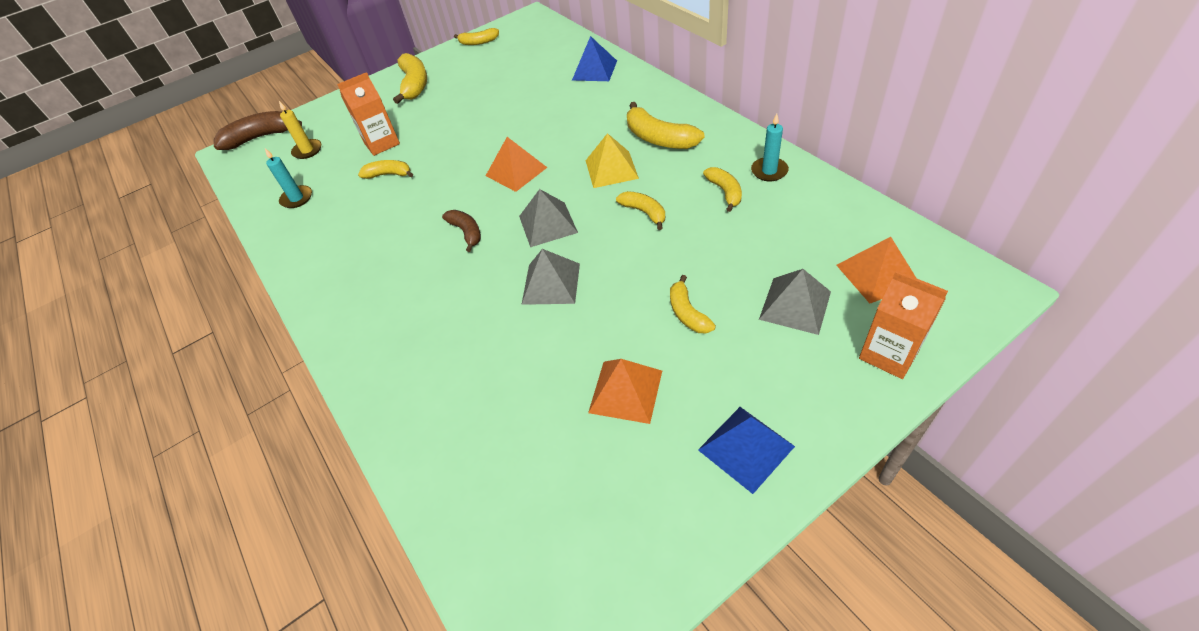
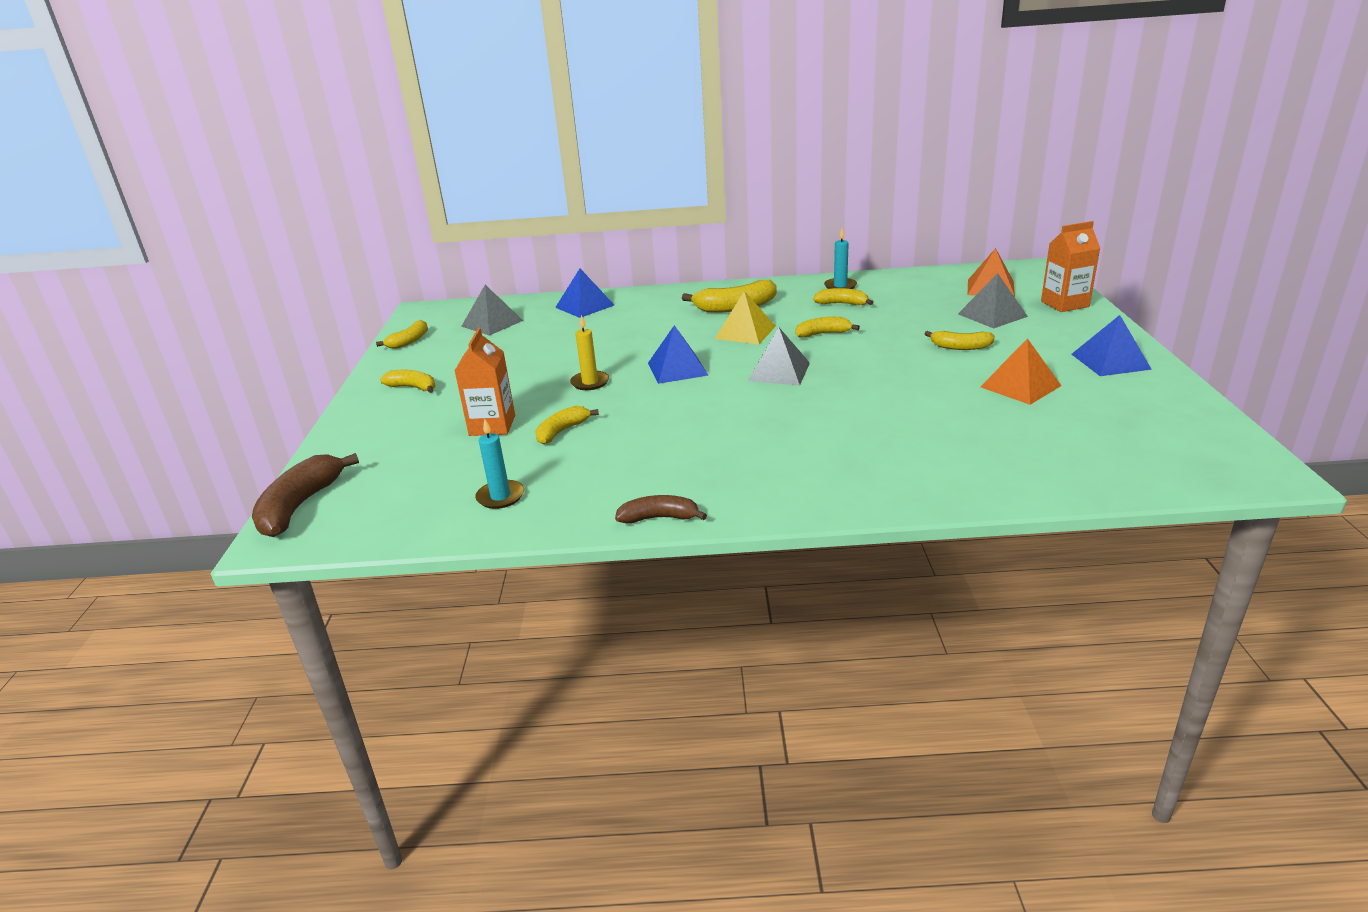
camera: 60 degrees left, 20 degrees down
(307, 150) = (408, 475): yellow candle -> yellow candle (590, 382)
(415, 84) = (413, 387): yellow banana -> yellow banana, size x0.61
(466, 232) = (733, 409): brown banana -> brown banana (659, 518)
(516, 171) = (677, 369): orange pyramid -> blue pyramid
(551, 283) = (861, 386): grey pyramid -> grey pyramid (492, 323)

